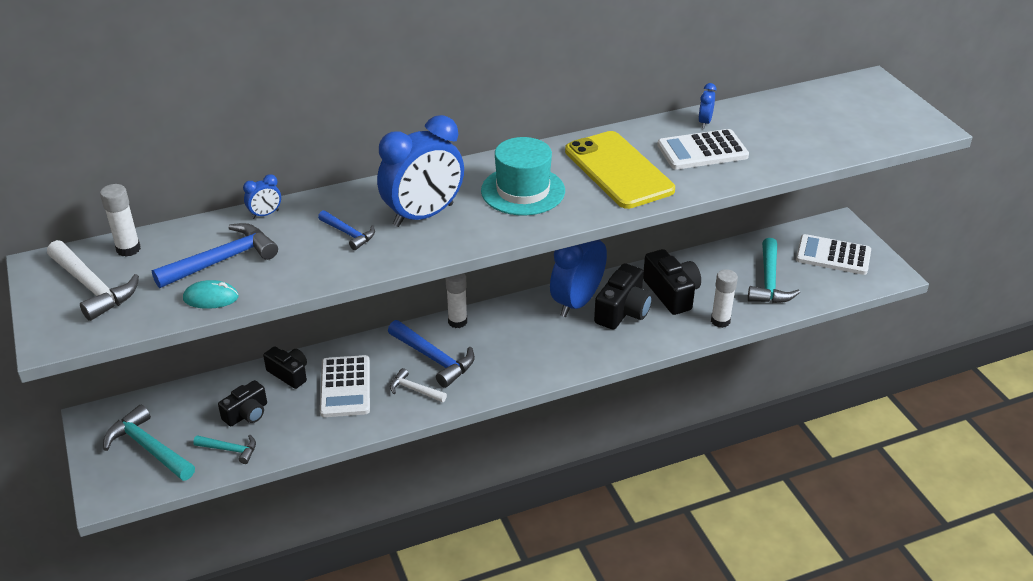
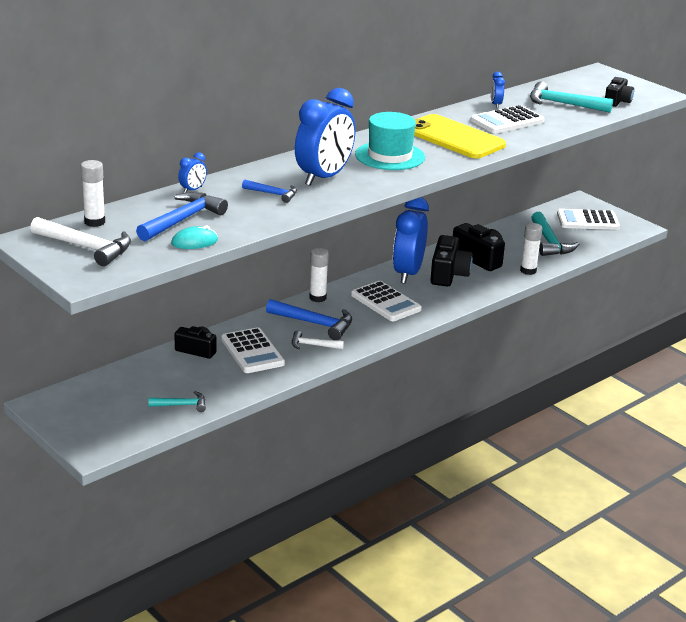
camera: 20 degrees left, 10 degrees down
(148, 448) = (107, 415): turquoise hammer -> turquoise hammer (563, 104)
(247, 414) = (179, 380): black camera -> black camera (617, 101)
(529, 341) = (385, 302): none -> white calculator

